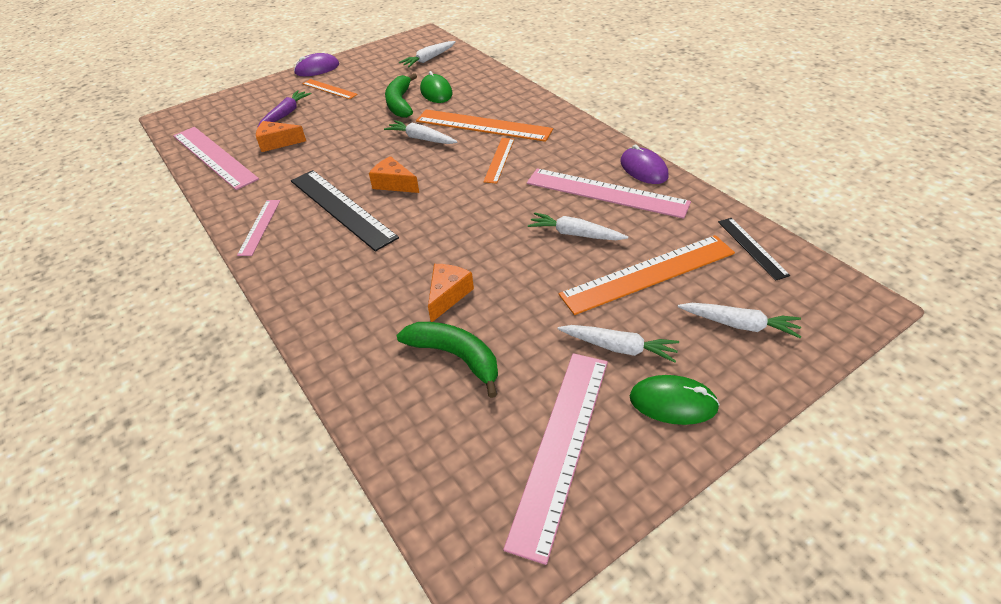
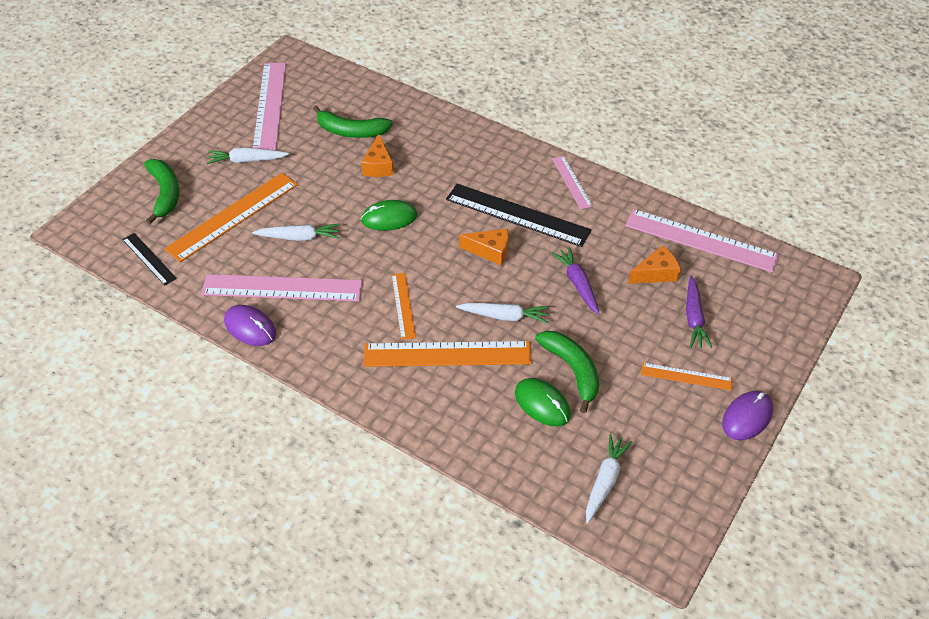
camera: 155 degrees right, 5 degrees up
(344, 147) = (577, 284): none -> purple carrot
(673, 402) = (209, 139): green mouse -> green mouse (389, 218)
(739, 324) = (165, 194): white carrot -> green banana

